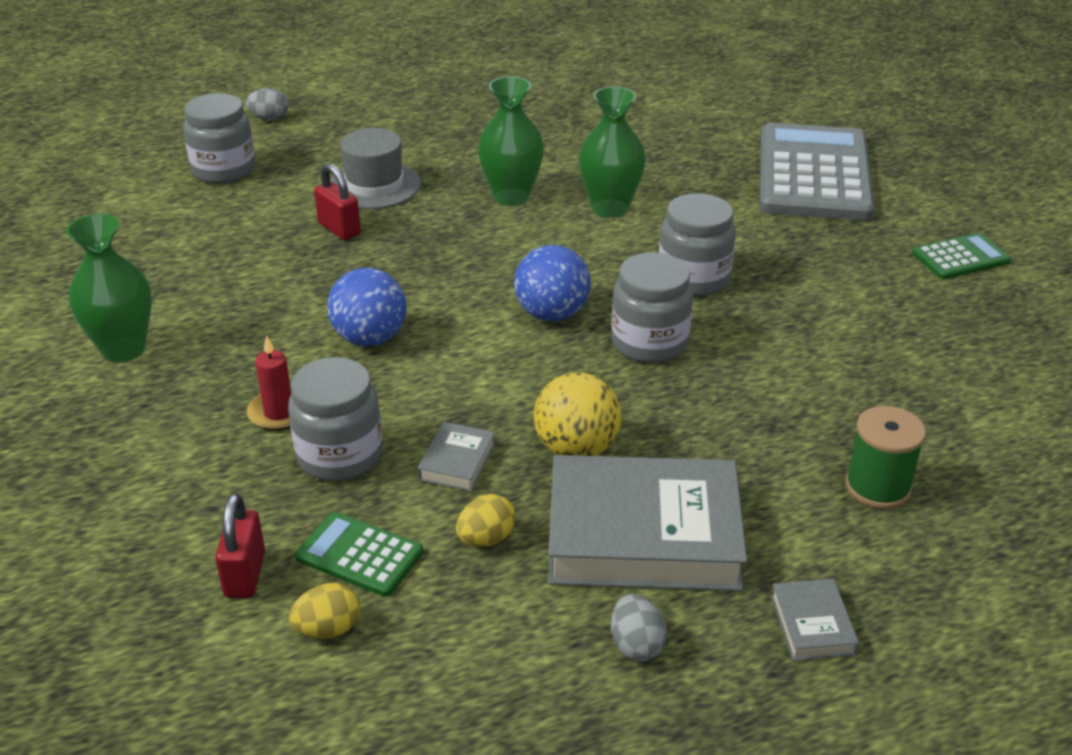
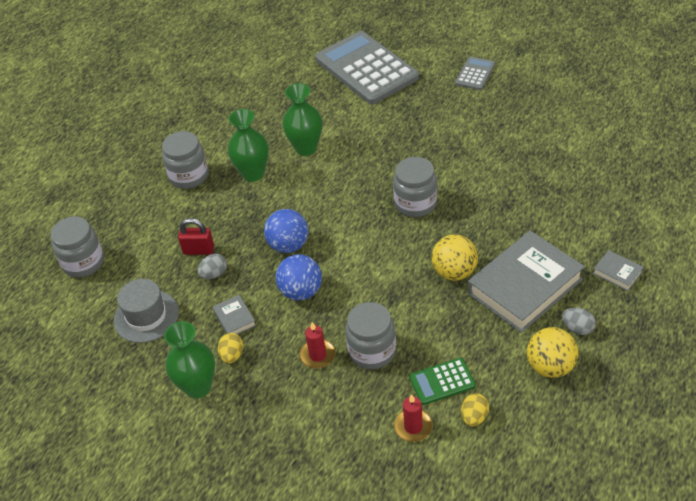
camera: 40 degrees left, 10 degrees up
(245, 574) = (413, 427): red padlock -> red candle
(269, 118) = (56, 216): grey egg -> grey egg (214, 274)
(374, 185) = (177, 215): grey hat -> grey hat (146, 316)
(457, 462) = (420, 315): grey book -> grey book (235, 318)
(486, 539) = (476, 335): yellow egg -> yellow egg (232, 355)
(521, 658) = (550, 367): none -> yellow ball
(552, 314) = (359, 220): blue ball -> blue ball (288, 245)
(693, 279) = (390, 159): grey jar -> grey jar (189, 176)
(877, 487) = (571, 202): green spool -> none
(960, 257) = (475, 74): green calculator -> grey calculator

